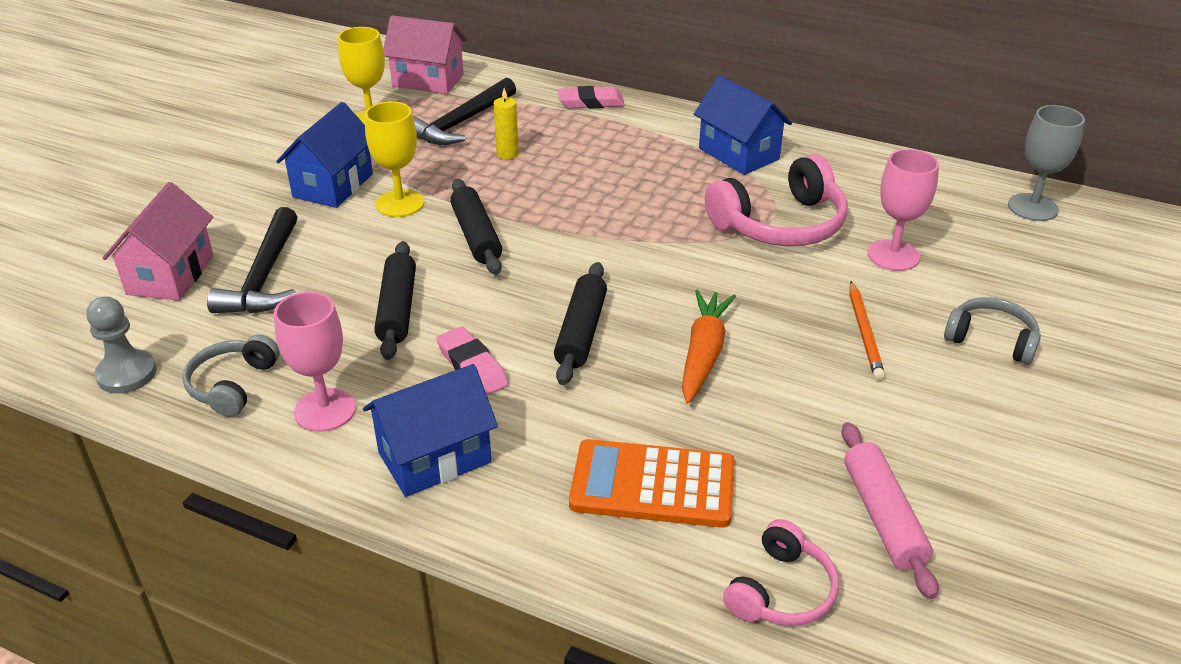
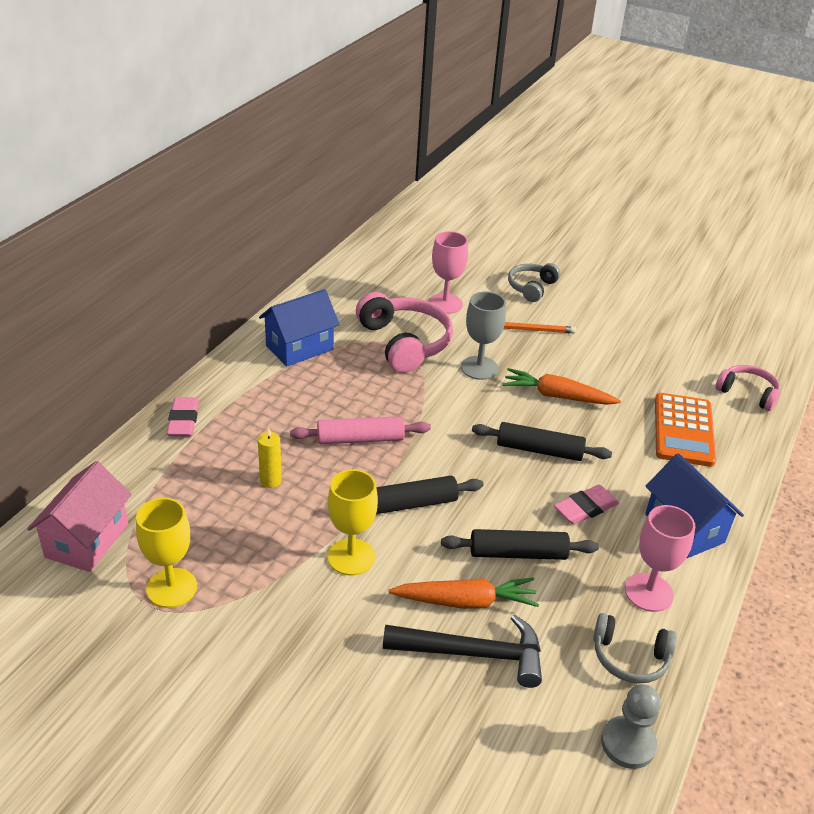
camera: 90 degrees left, 0 degrees up
(170, 275) = (470, 737): pink house -> none
(332, 272) = (466, 601): none -> orange carrot
(333, 185) = (309, 612): blue house -> none
(461, 123) = (199, 513): black hammer -> none
(883, 516) = (685, 351): pink rolling pin -> pink rolling pin (360, 439)
(1032, 207) = (392, 243): grey goblet -> grey goblet (479, 368)

